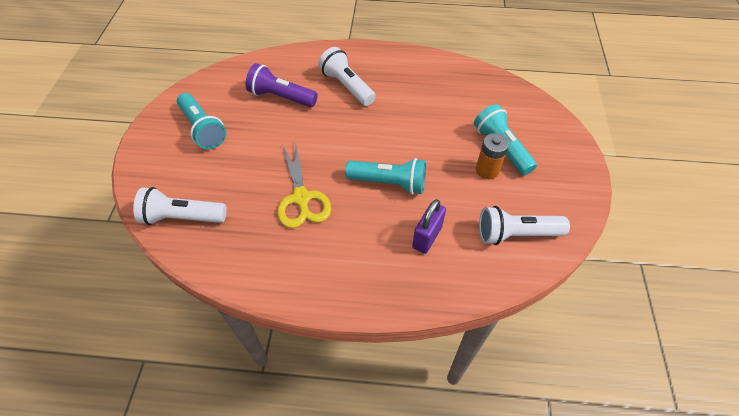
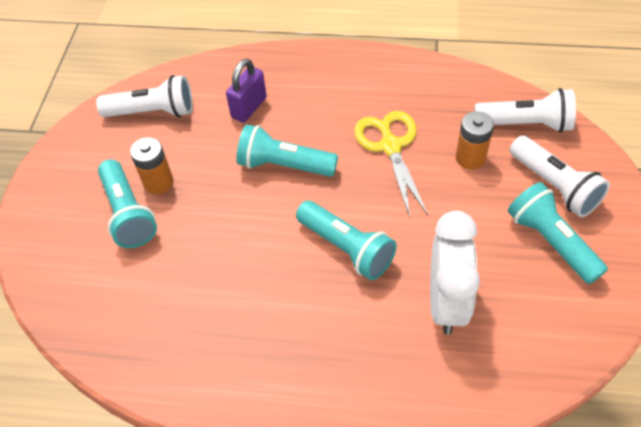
camera: 175 degrees left, 0 degrees up
(239, 187) = (470, 158): none -> orange battery
(281, 97) = (446, 302): purple flashlight -> white clock
(341, 125) = (346, 248): none -> turquoise flashlight
(347, 86) = (339, 326): white flashlight -> white flashlight (554, 186)

